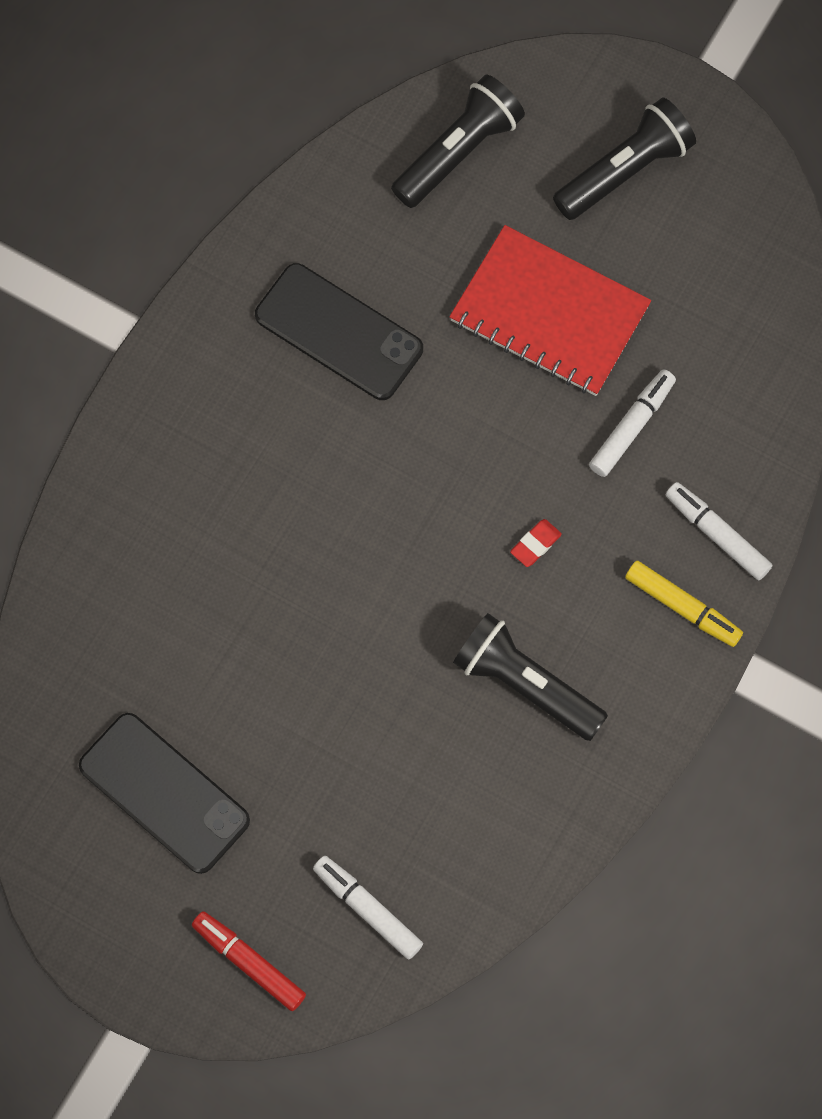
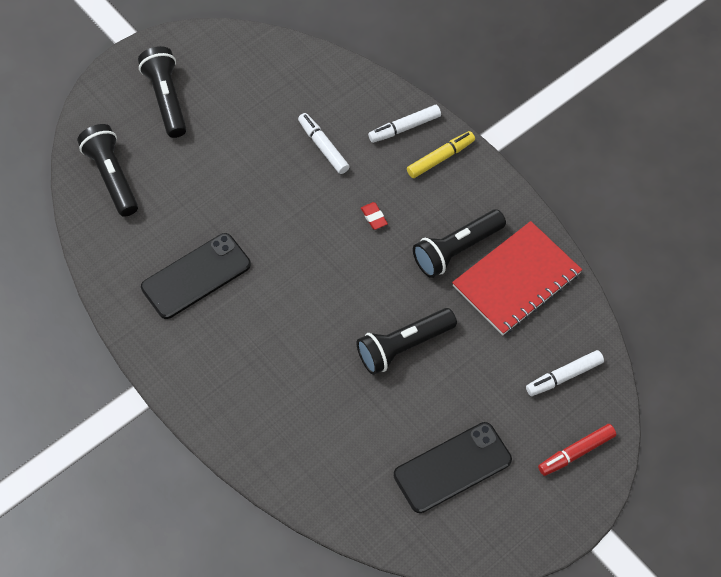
camera: 70 degrees left, 10 degrees down
(332, 661) = (403, 346): none -> black flashlight
(549, 313) = (236, 164): red notebook -> red notebook (516, 280)

